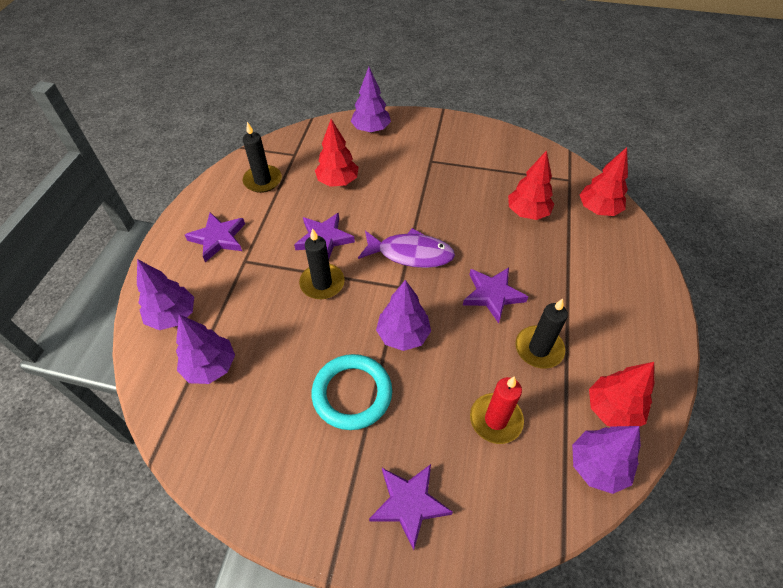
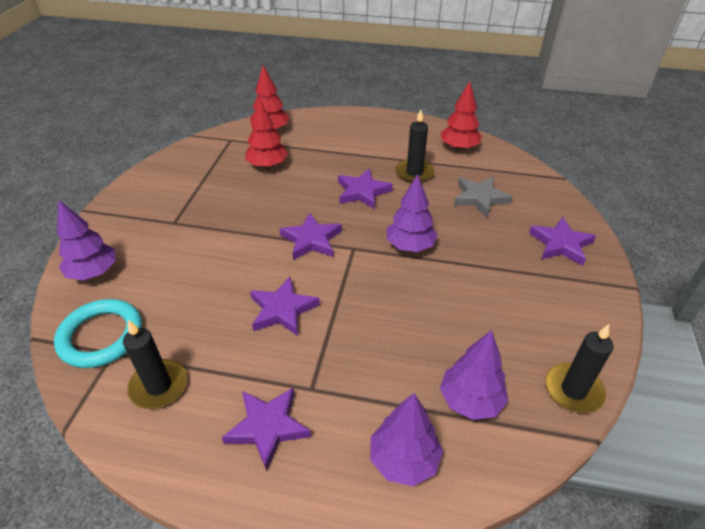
camera: 90 degrees left, 10 degrees down
(322, 283) = (349, 307): black candle -> black candle (573, 390)
(338, 181) = (185, 302): red tree -> none
(352, 393) = (477, 279): turquoise ring -> turquoise ring (101, 336)
(411, 254) = (311, 240): purple fish -> purple star
(496, 419) = (480, 198): red candle -> grey star
(597, 466) = (502, 158): purple tree -> none

